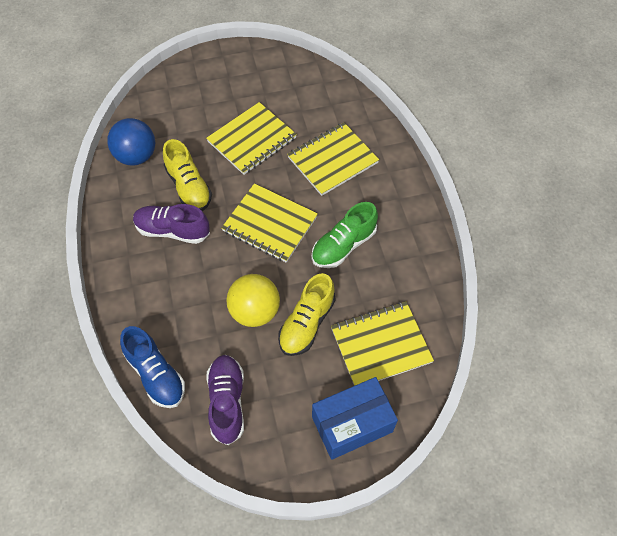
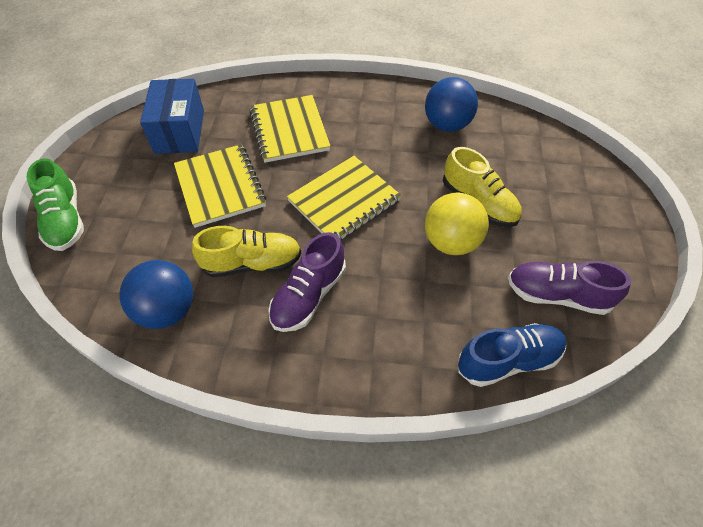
camera: 70 degrees left, 5 degrees down
(343, 245) = (397, 151): green shoe -> green shoe (65, 220)
(352, 424) = (596, 199): blue box -> blue box (179, 131)
(381, 345) = (518, 156): yellow notebook -> none
(396, 276) = (446, 125): none -> blue ball

